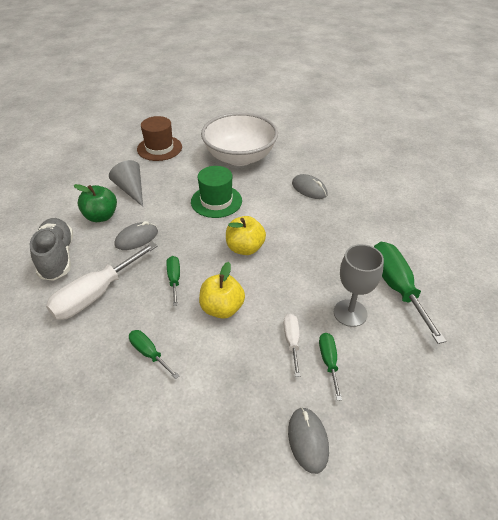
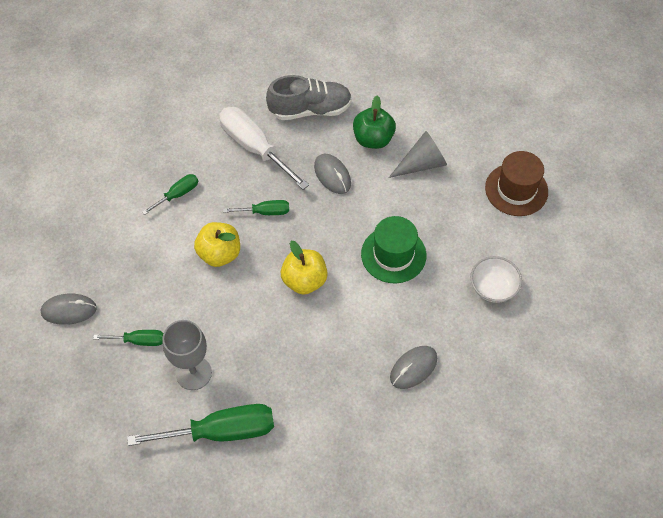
camera: 95 degrees right, 15 degrees up
(240, 157) = (493, 287): white bowl -> white bowl, size x0.47
(292, 341) = (168, 312): white screwdriver -> none

